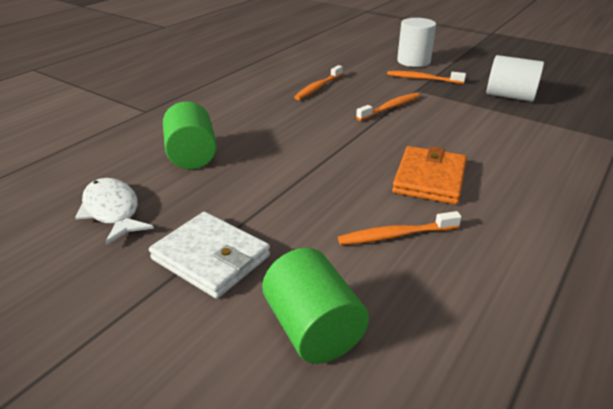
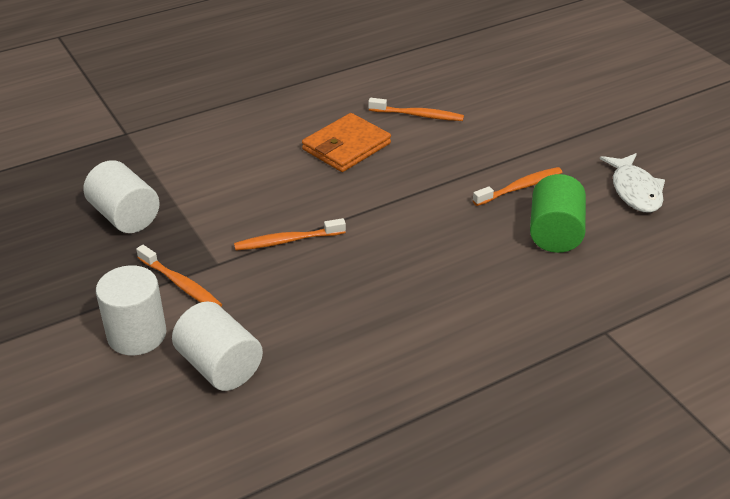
camera: 155 degrees left, 5 degrees up
(211, 257) = (558, 135): white wallet -> none
(313, 329) = (508, 86): green cylinder -> none
(318, 87) = (342, 311): orange toothbrush -> orange toothbrush (520, 187)
(358, 61) = (220, 366): none -> white cylinder

